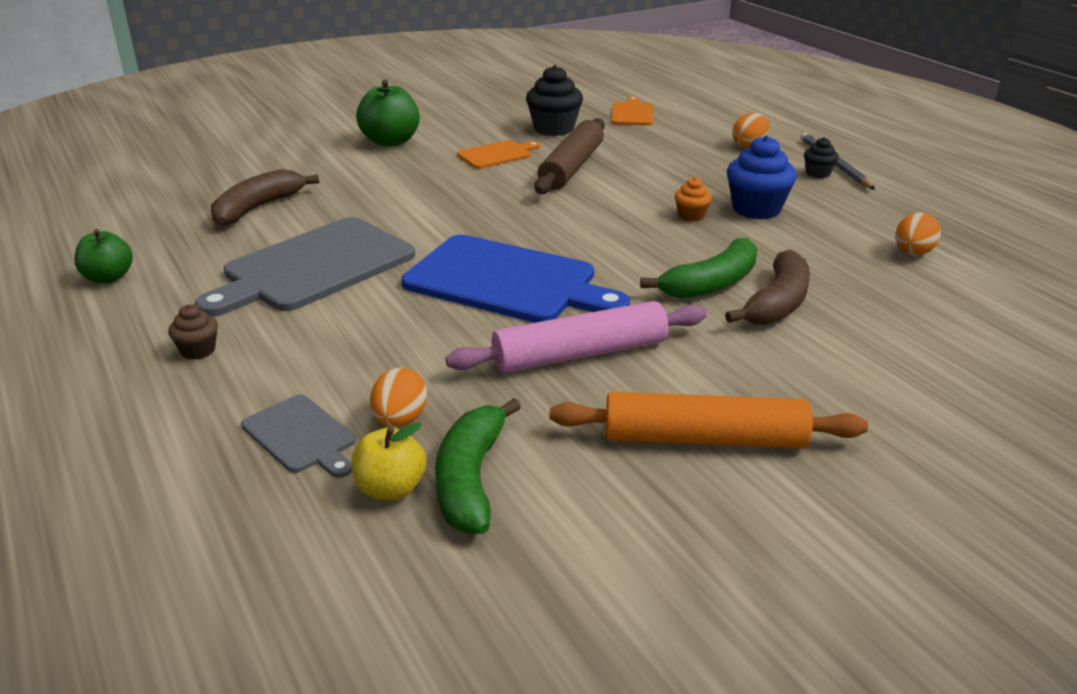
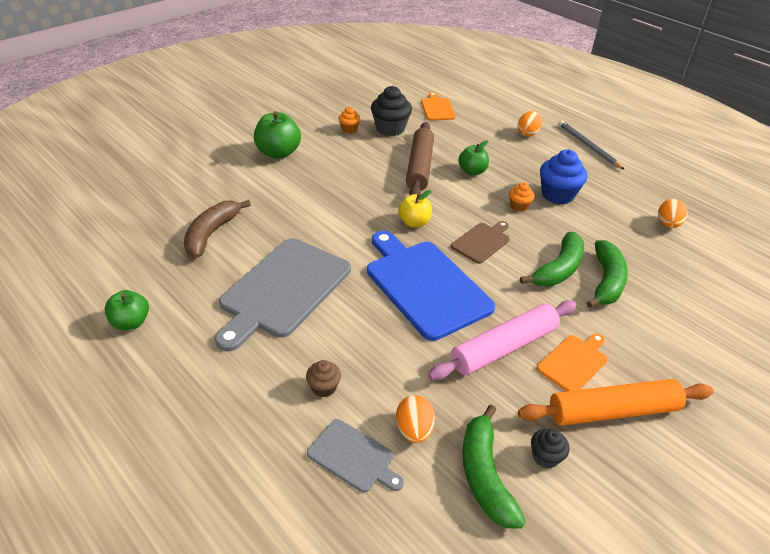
camera: 15 degrees left, 10 degrees up
(198, 350) = (238, 387): brown cupcake -> brown cupcake (324, 387)
(391, 489) = (437, 494): yellow apple -> yellow apple (414, 222)
(496, 155) = (362, 159): orange cutting board -> orange cutting board (573, 362)
(498, 126) = (349, 129): none -> orange cupcake
(506, 281) = (425, 285): blue cutting board -> blue cutting board turned 135 degrees counterclockwise
(614, 246) = (482, 242): none -> brown cutting board
(644, 177) = (472, 171): none -> green apple
(777, 303) = (606, 281): brown banana -> green banana
(818, 173) = (582, 156): black cupcake -> black cupcake (545, 457)

